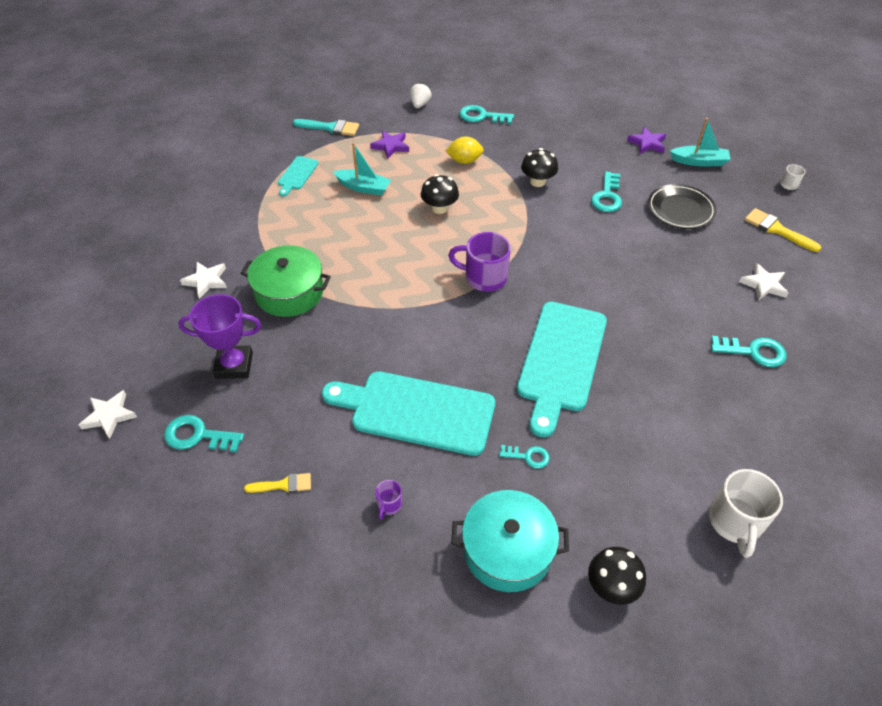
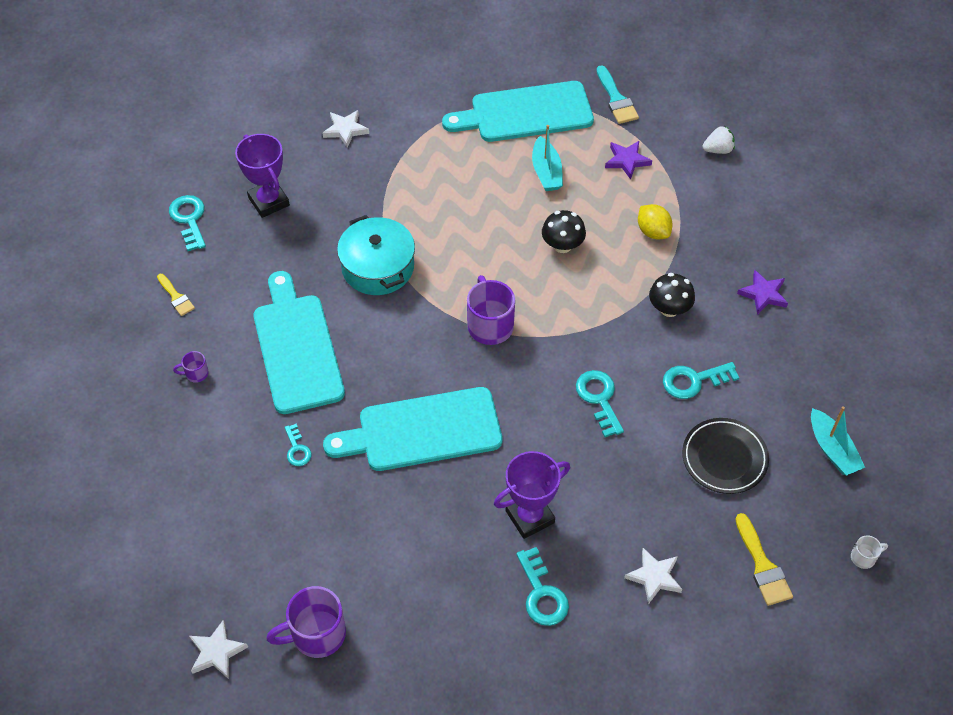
camera: 60 degrees right, 5 degrees up
(109, 416) = (175, 156): white star -> white star (217, 652)
(289, 292) = (371, 192): green pot -> none
(297, 174) = (525, 113): turquoise cutting board -> turquoise cutting board, size x2.17
(482, 116) = (743, 212): turquoise key -> turquoise key (599, 399)
(507, 550) = (198, 472): turquoise pot -> turquoise pot (377, 267)
(612, 586) = (203, 559): black mushroom -> none
(647, 143) = (825, 385): purple star -> purple star (763, 294)
(679, 329) = (530, 517): none -> purple trophy
(735, 522) = (316, 634): white mug -> purple mug
(776, 229) = (762, 566): yellow brush -> yellow brush turned 150 degrees clockwise

